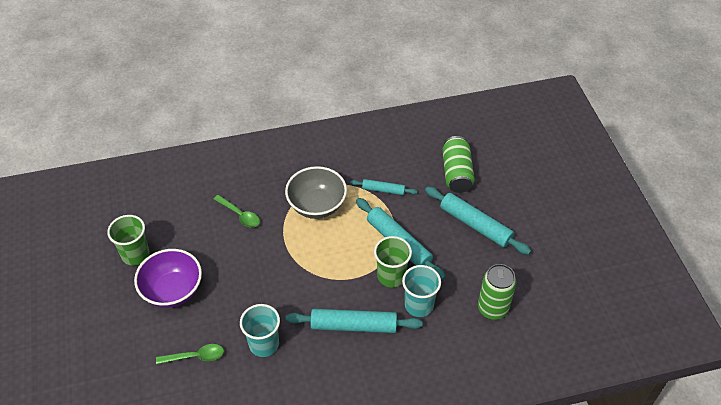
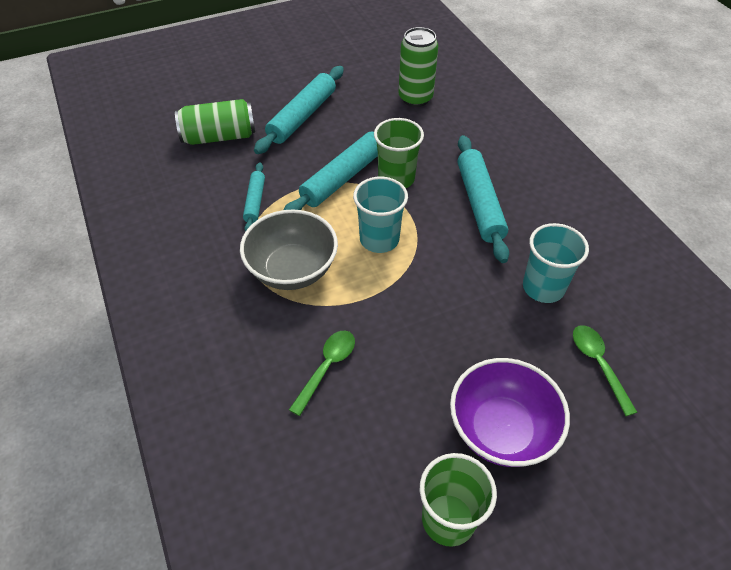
camera: 100 degrees left, 0 degrees up
(419, 305) = (430, 152): turquoise cup -> turquoise cup (379, 239)

